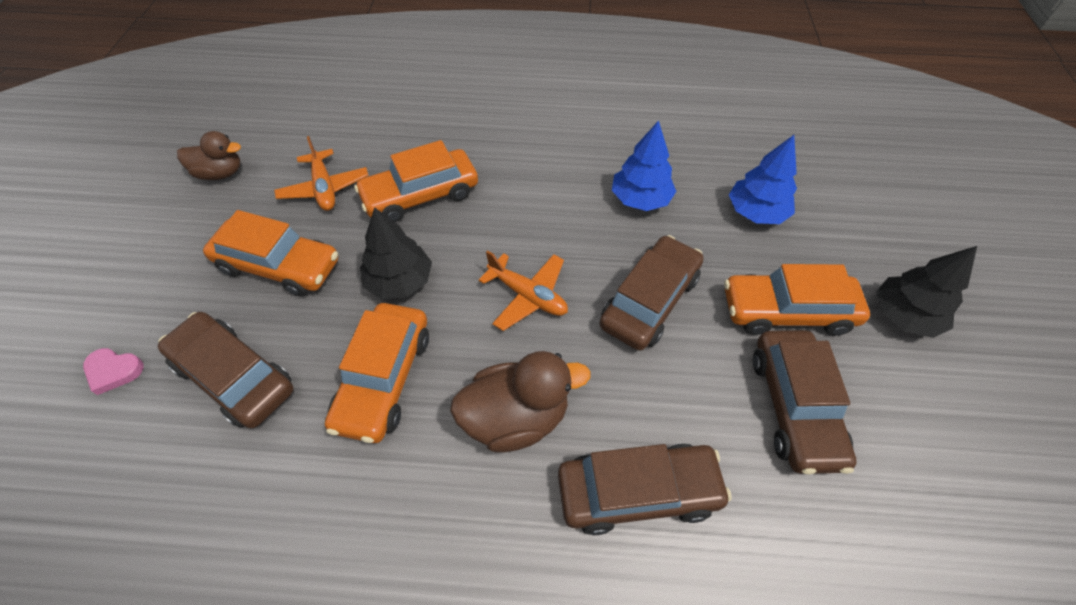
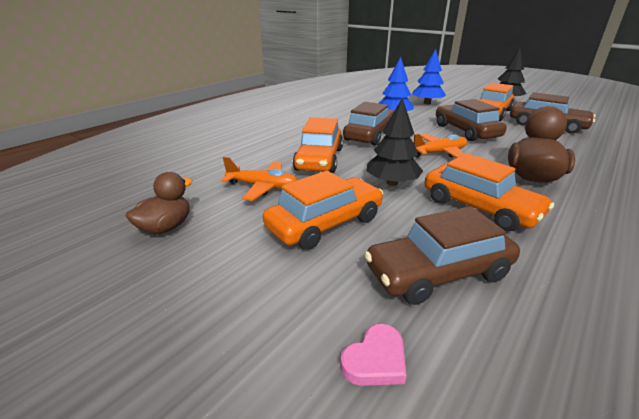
camera: 55 degrees left, 25 degrees down
(638, 492) = (591, 162): brown car -> brown car (370, 135)

